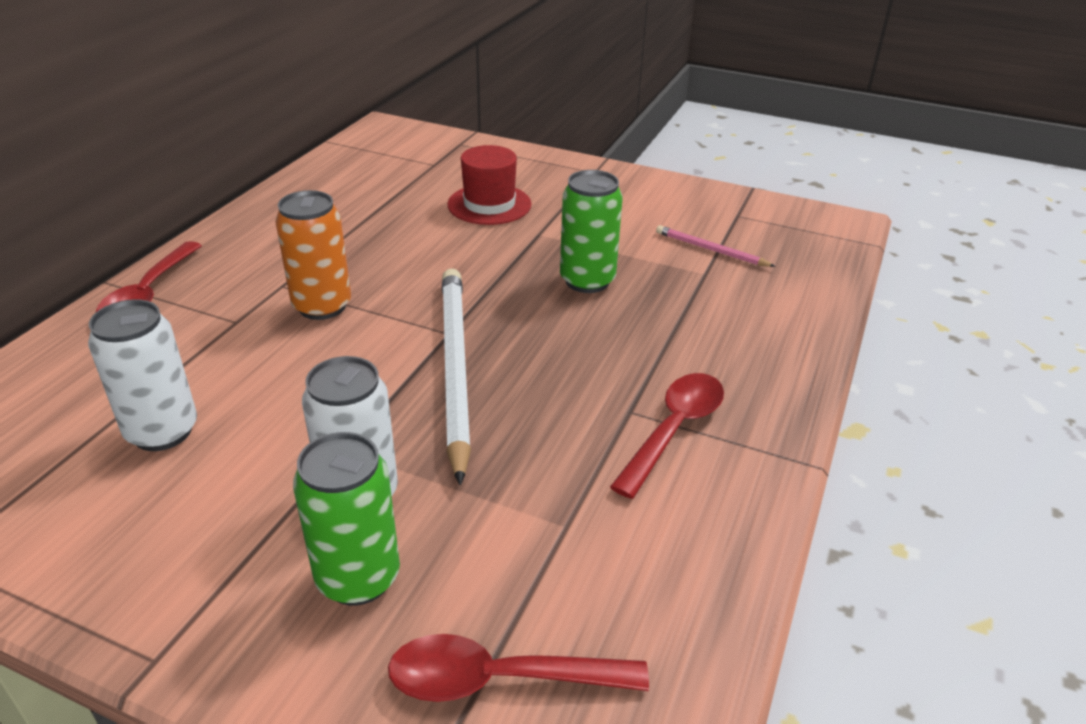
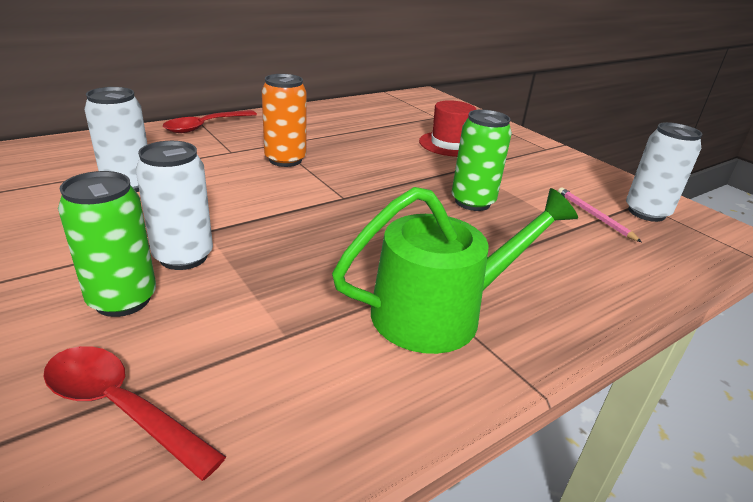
camera: 30 degrees right, 5 degrees down
(454, 368) = (324, 216): white pencil -> none
(673, 430) = (438, 312): red spoon -> green watering can
(751, 226) = (646, 213): none -> white can

